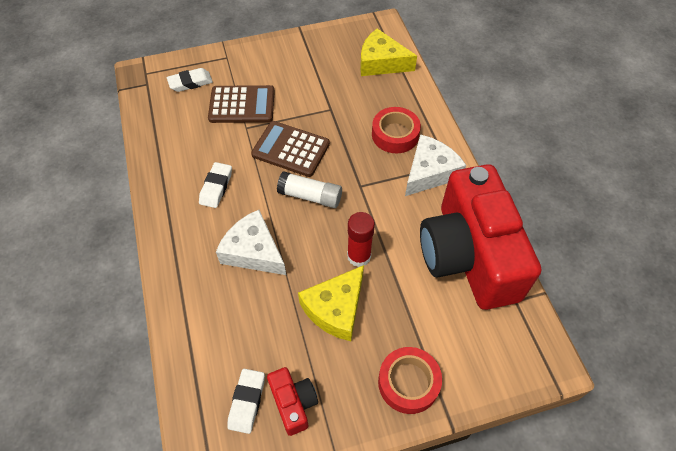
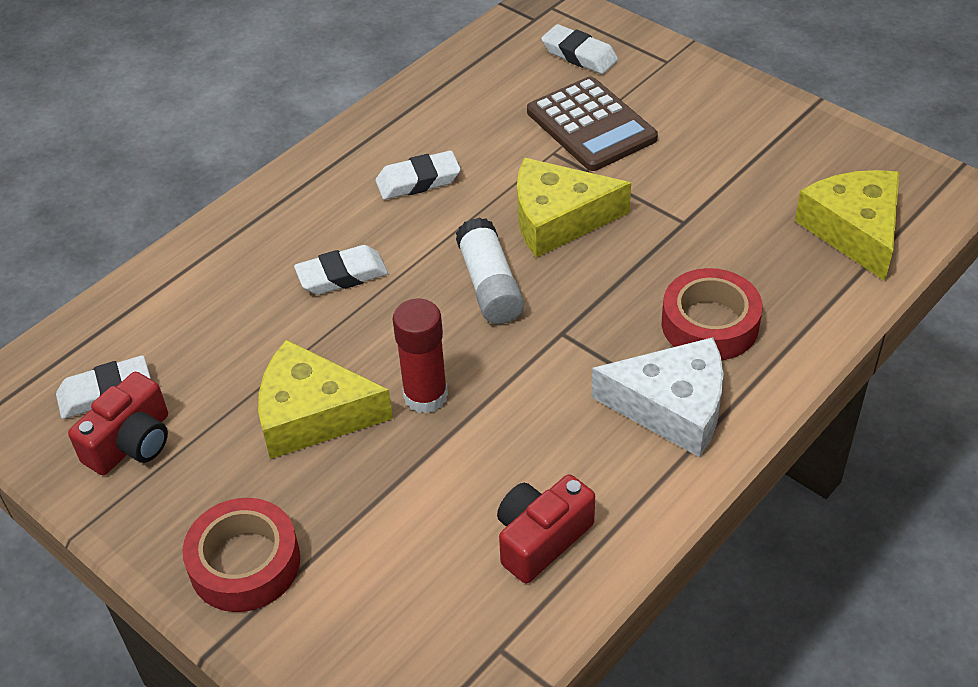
camera: 60 degrees right, 10 degrees down
(253, 251) = (342, 275): white cheese -> white eraser
(291, 149) = (558, 219): brown calculator -> yellow cheese
(469, 255) = (541, 539): red camera -> red camera, size x0.41

